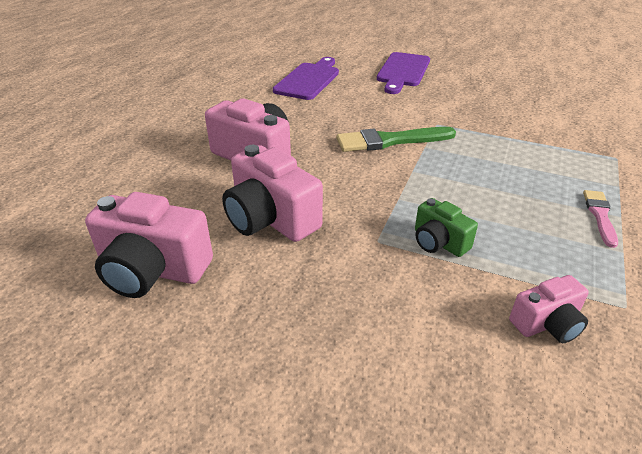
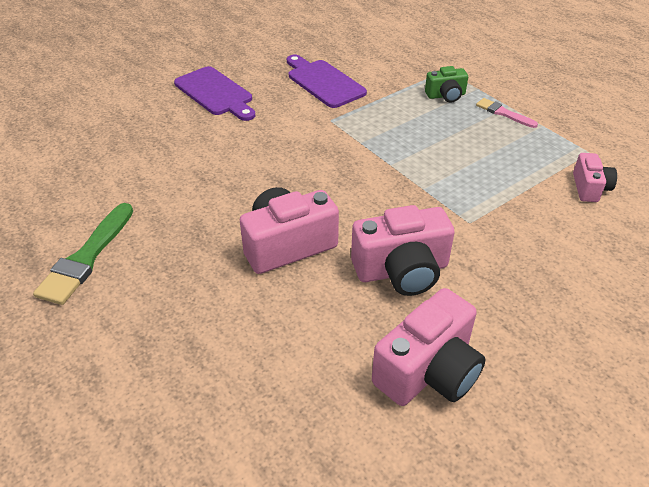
camera: 60 degrees left, 5 degrees up
(308, 80) = (165, 155): purple cutting board -> purple cutting board (323, 82)
(390, 141) = (335, 156): green brush -> green brush (86, 257)
(438, 242) = (489, 193): green camera -> green camera (446, 95)

